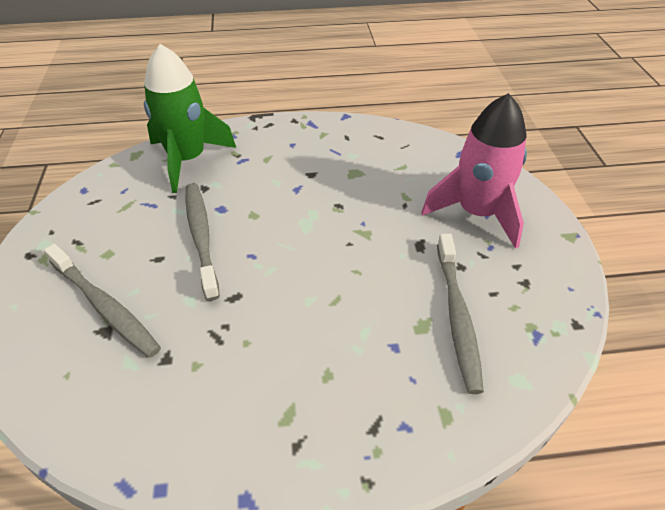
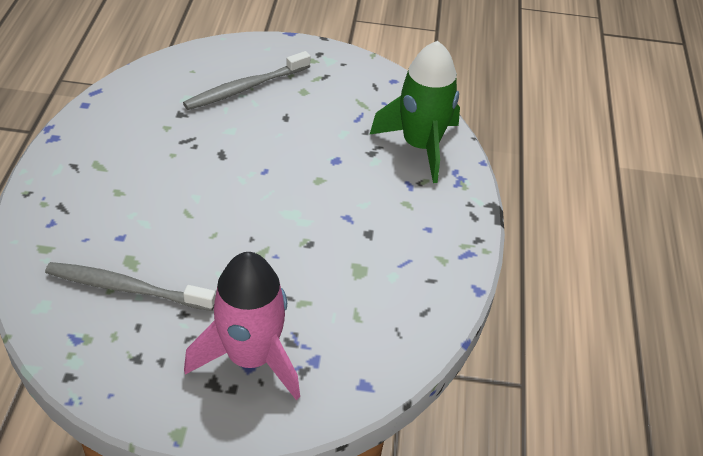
camera: 100 degrees right, 0 degrees up
(201, 237) = (301, 143): grey toothbrush -> none

